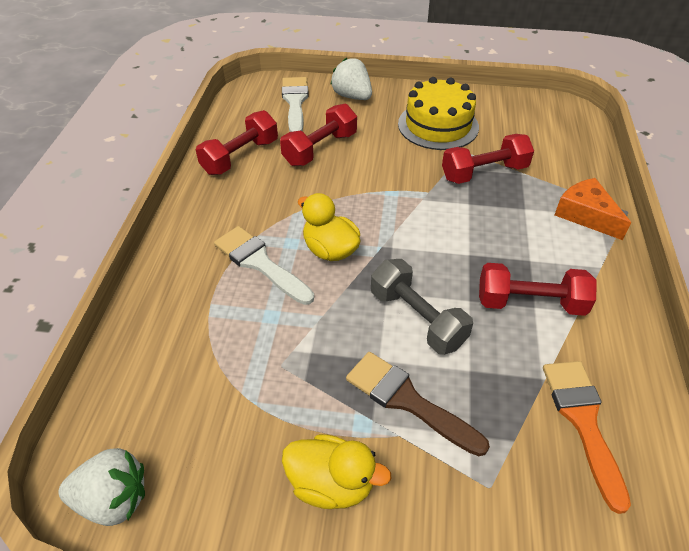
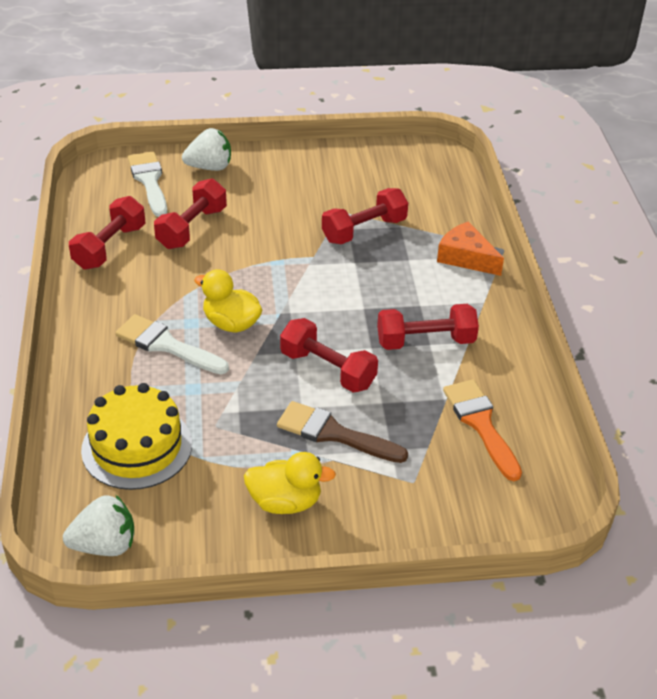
camera: 15 degrees left, 5 degrees down
(352, 96) = (210, 167): white strawberry -> white strawberry turned 135 degrees clockwise
(417, 318) = (327, 369): grey dumbbell -> red dumbbell
(438, 125) = (308, 188): yellow cake -> yellow cake (137, 447)

